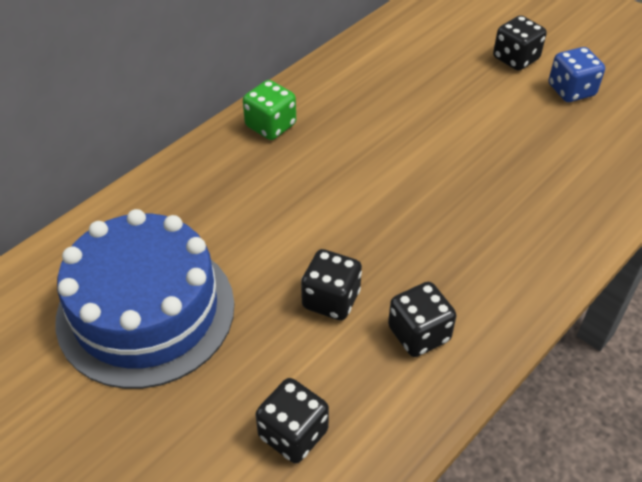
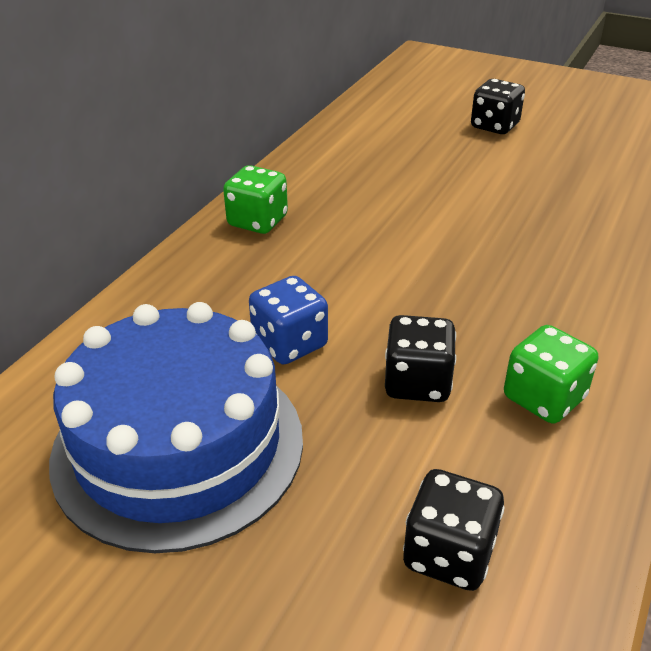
camera: 15 degrees left, 10 degrees down
(419, 334) = (544, 398): black dice -> green dice
(571, 90) = (566, 143): blue dice -> blue dice (290, 343)

